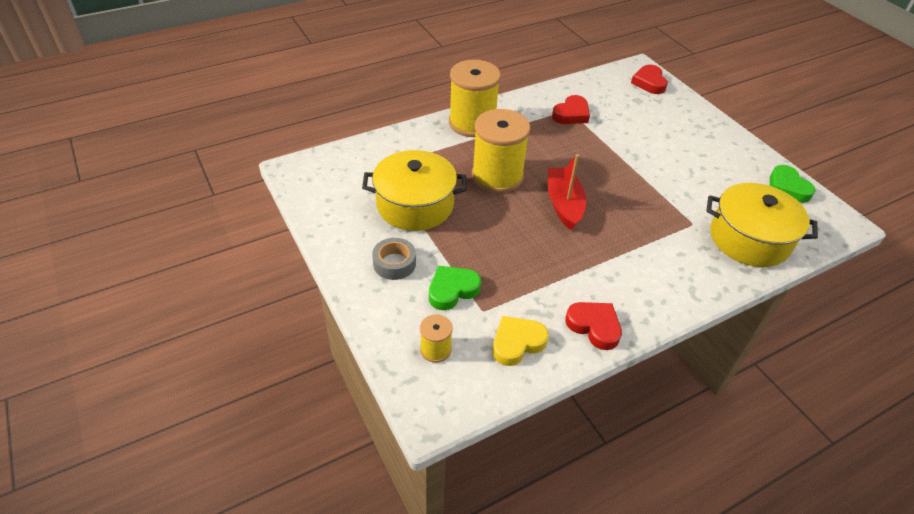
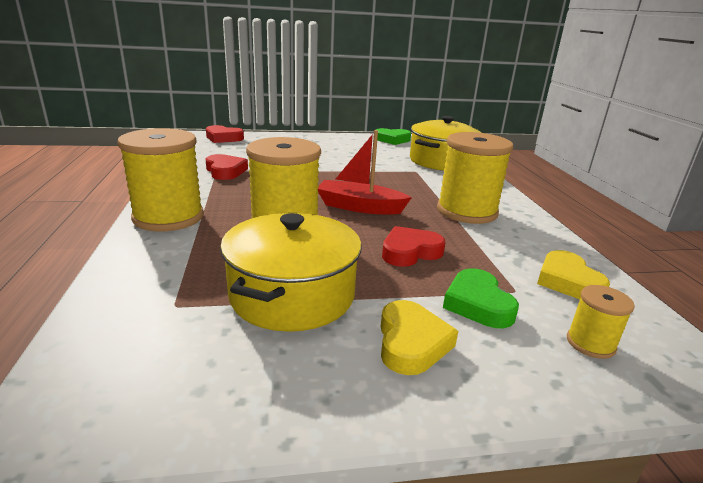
camera: 70 degrees left, 20 degrees down
(394, 263) = (411, 343): grey tape -> yellow heart
(594, 326) = (538, 236): red heart -> red heart (410, 252)
(612, 272) = (467, 211): none -> yellow spool

